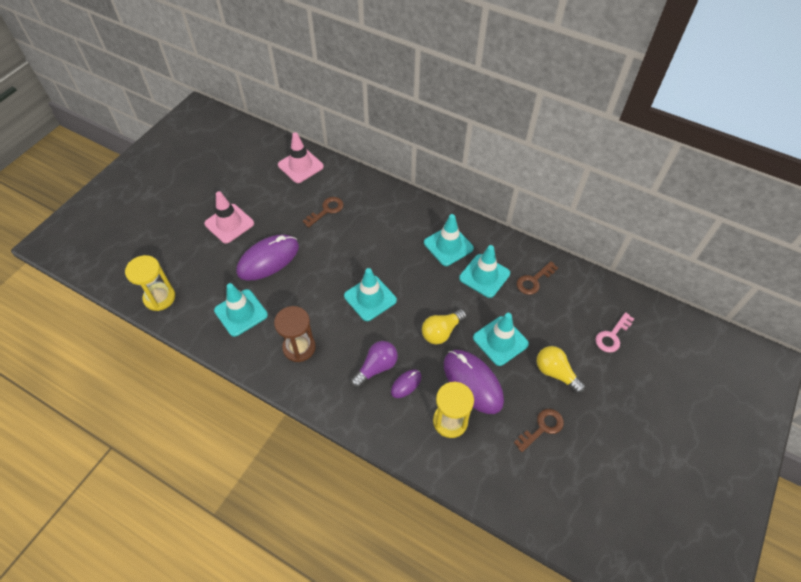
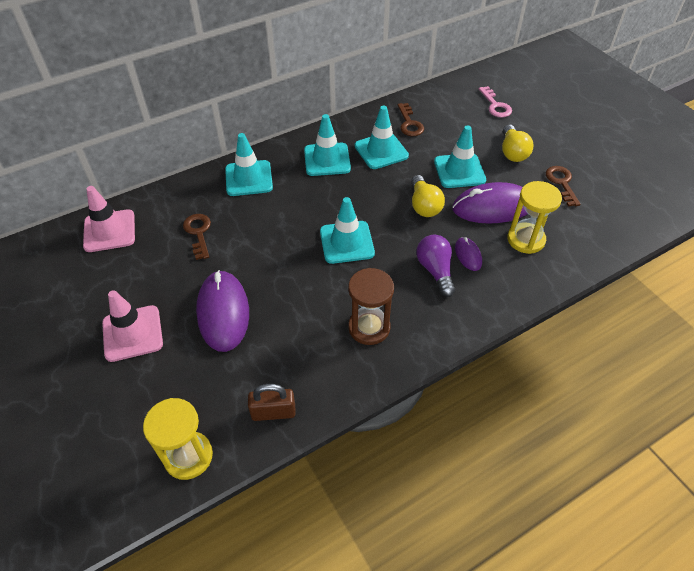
camera: 60 degrees left, 5 degrees down
(207, 325) = (273, 412): none -> brown padlock
(241, 313) = (281, 368): turquoise traffic cone -> turquoise traffic cone (249, 178)
(555, 373) = (512, 152): yellow light bulb -> yellow light bulb turned 75 degrees counterclockwise

